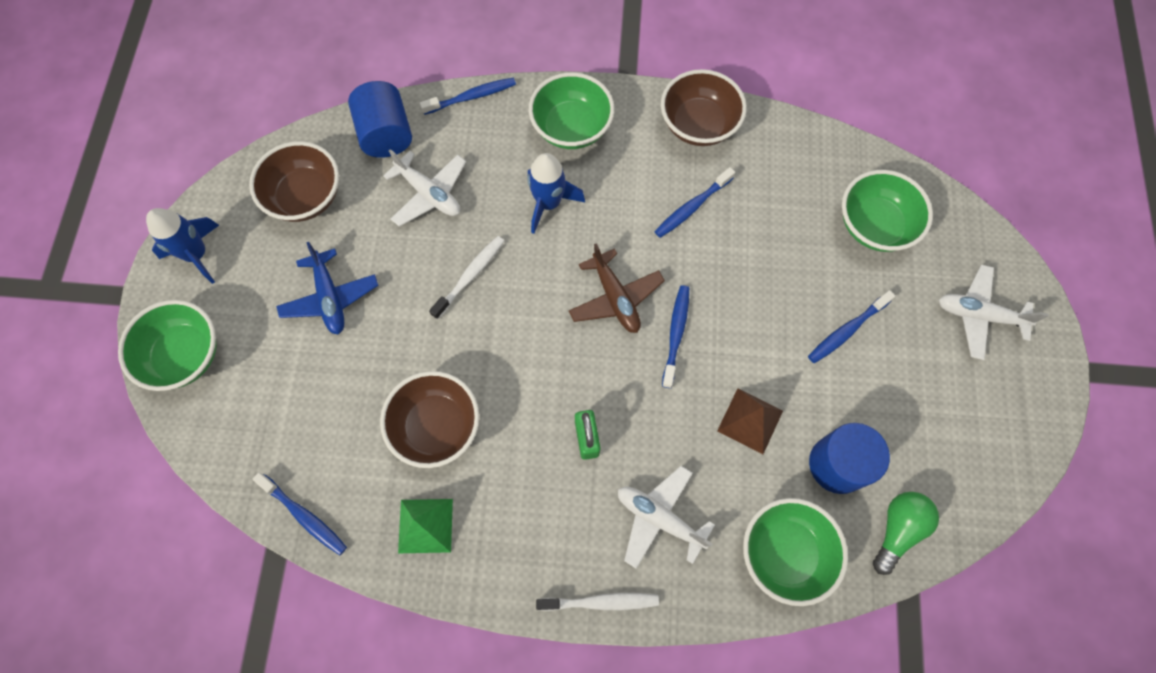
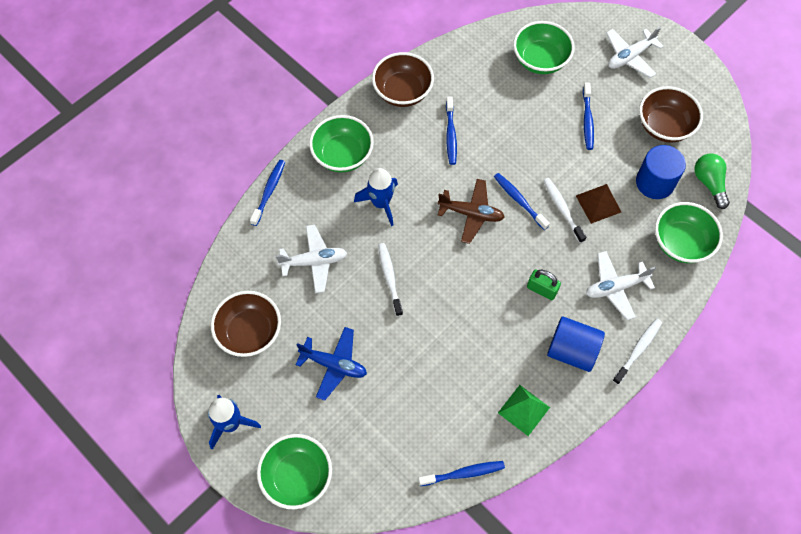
camera: 50 degrees left, 5 degrees down
(386, 134) = (249, 256): blue cylinder -> blue cylinder (572, 350)
(436, 427) = (469, 363): brown bowl -> brown bowl (664, 126)
(707, 387) = (562, 209): none -> white toothbrush

